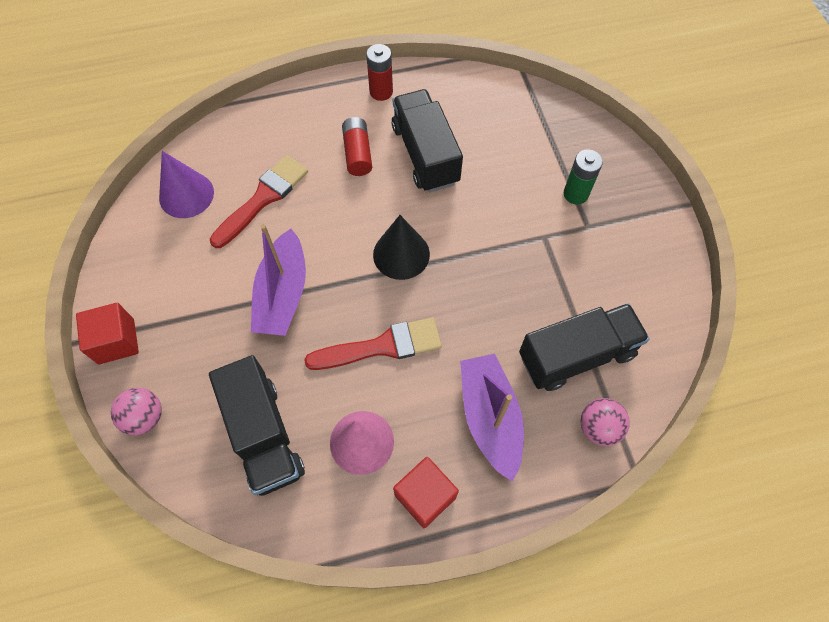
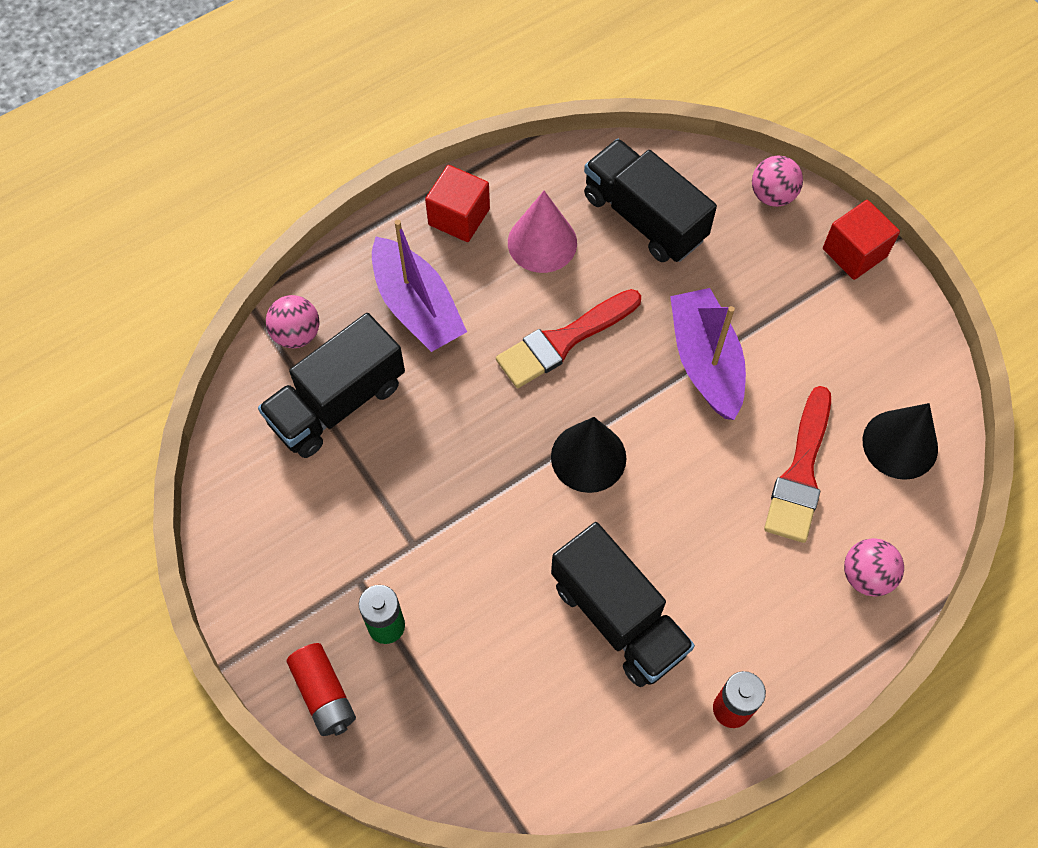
camera: 160 degrees right, 0 degrees up
(186, 195) = (900, 444): purple cone -> black cone
(261, 130) = (866, 575): none -> pink ball
(357, 153) = (713, 585): red battery -> red battery (324, 694)

